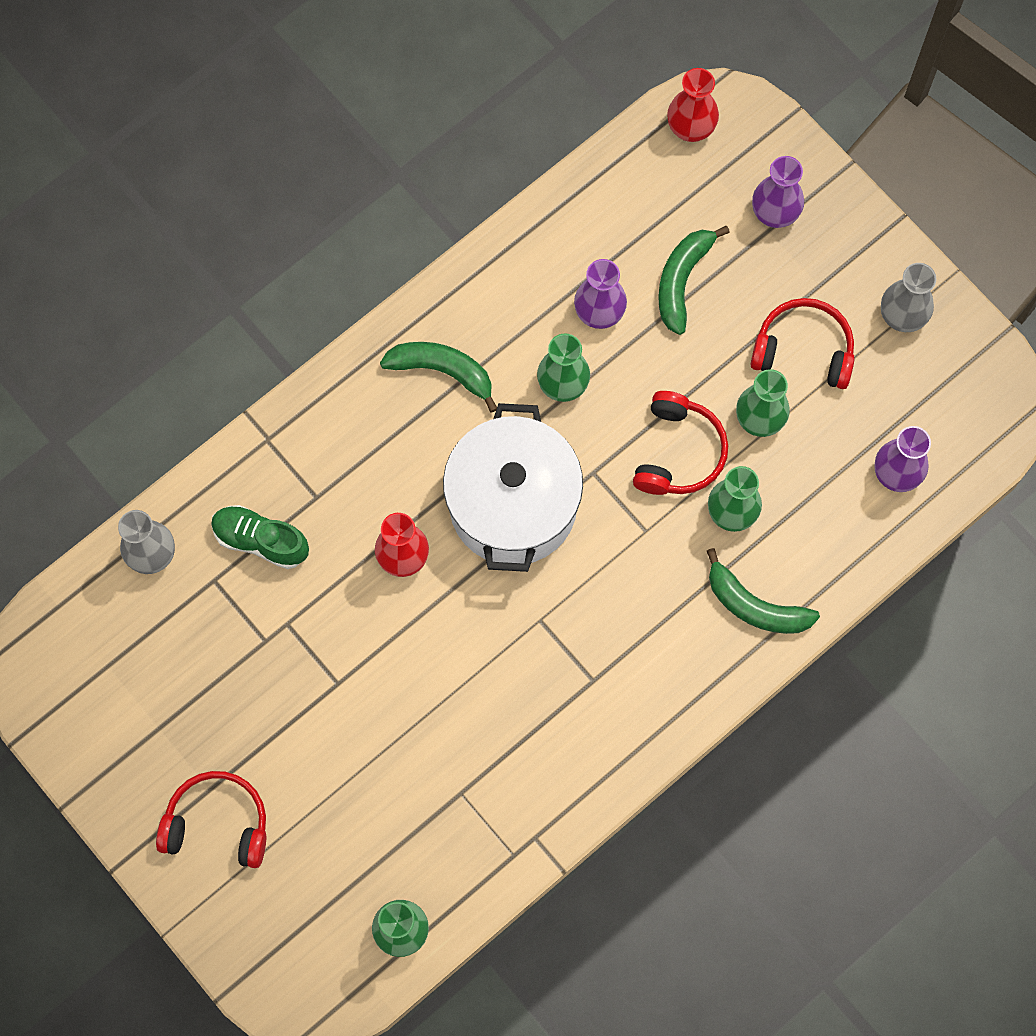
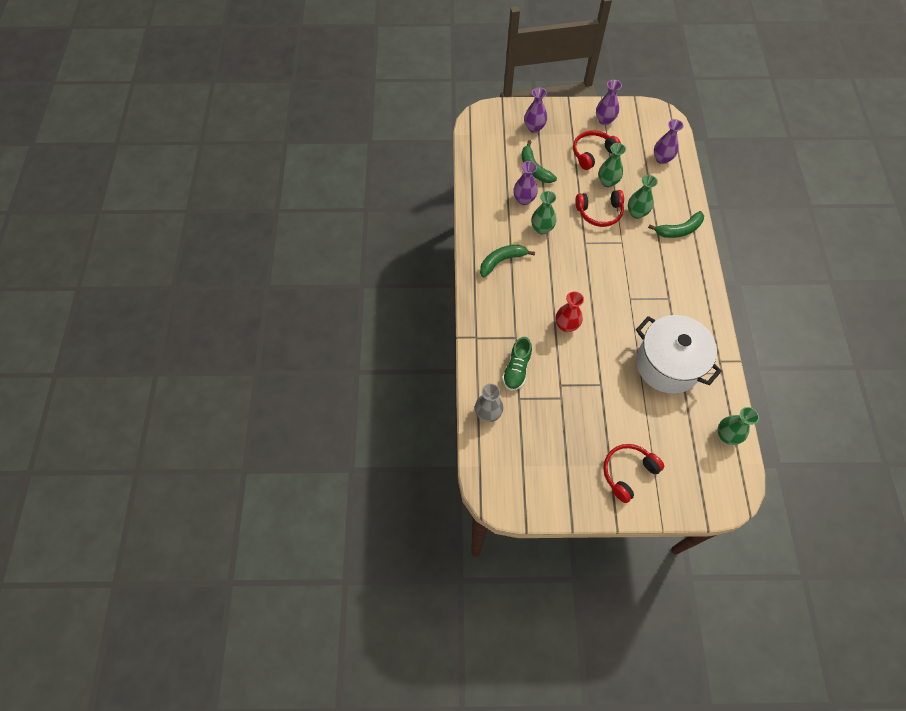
camera: 50 degrees left, 10 degrees down
(261, 540) = (516, 369): green shoe -> green shoe turned 45 degrees counterclockwise
(513, 505) = (576, 276): white pot -> white pot (667, 364)
(678, 452) = (599, 212): red headphones -> red headphones turned 120 degrees clockwise
(690, 128) = (479, 129): red vase -> none
(902, 316) = (604, 120): grey vase -> purple vase

